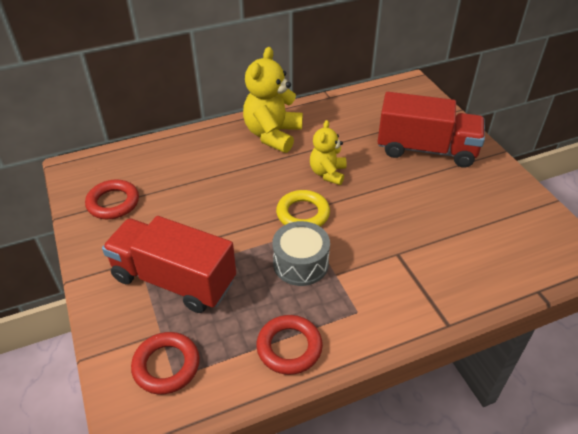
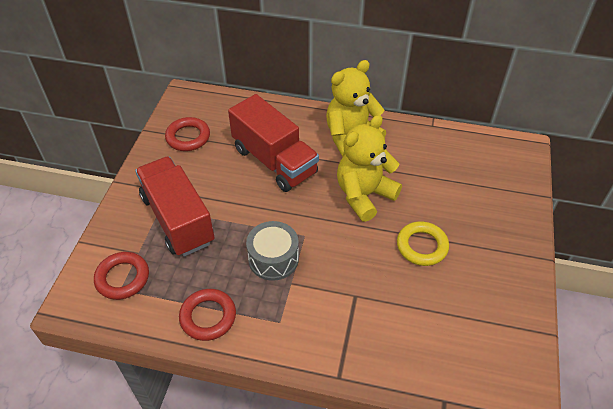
camera: 35 degrees right, 5 degrees up
(303, 214) = (312, 219): yellow ring -> yellow ring (422, 246)
(327, 173) = (364, 195): yellow teddy bear -> yellow teddy bear, size x1.65
(426, 150) = (472, 218): red truck -> red truck (274, 161)

